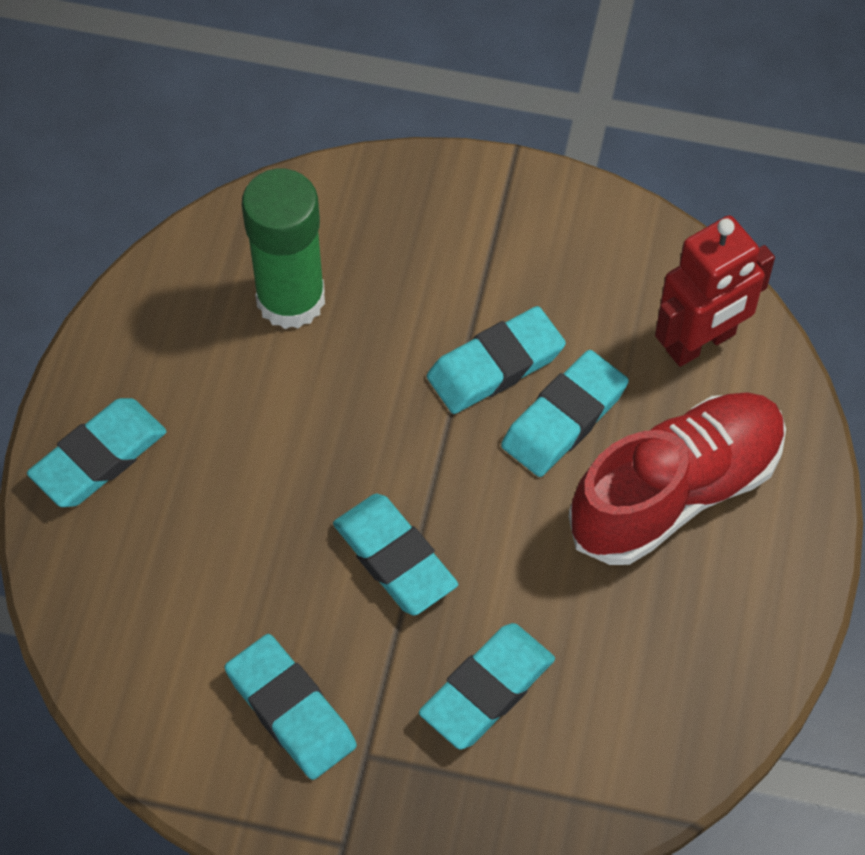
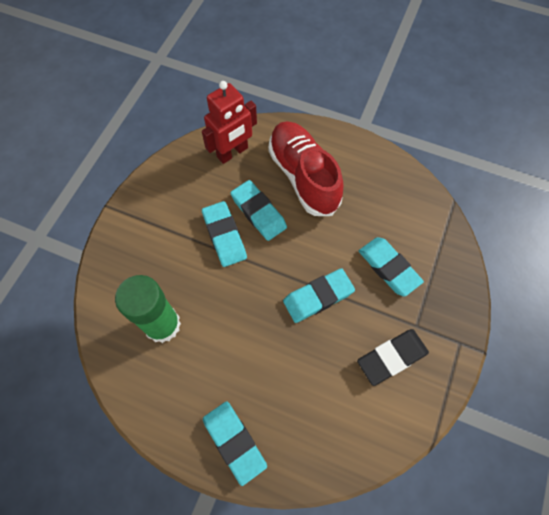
camera: 80 degrees left, 5 degrees up
(291, 710) = (391, 357): turquoise eraser -> black eraser
(701, 343) = (232, 153): red robot -> red robot turned 75 degrees clockwise

